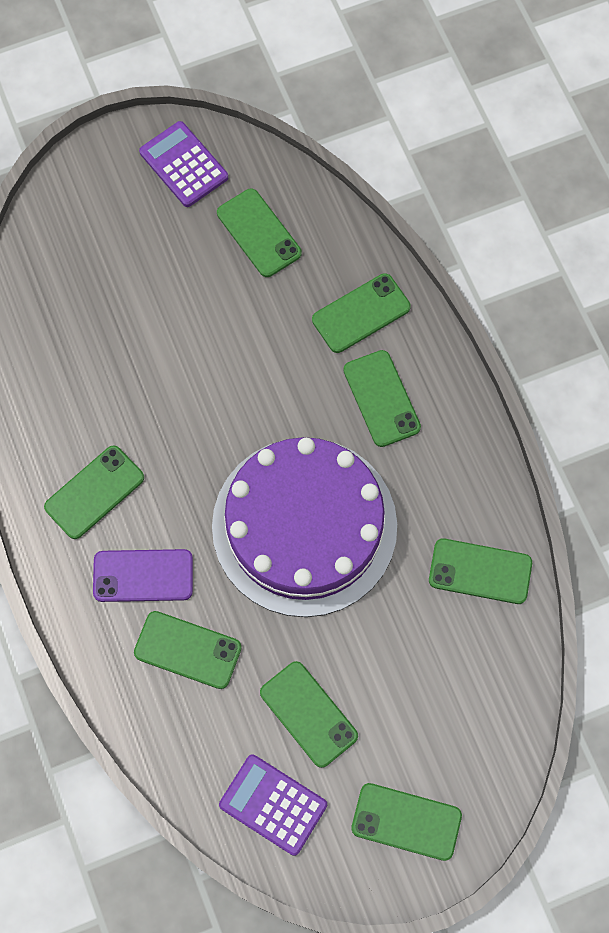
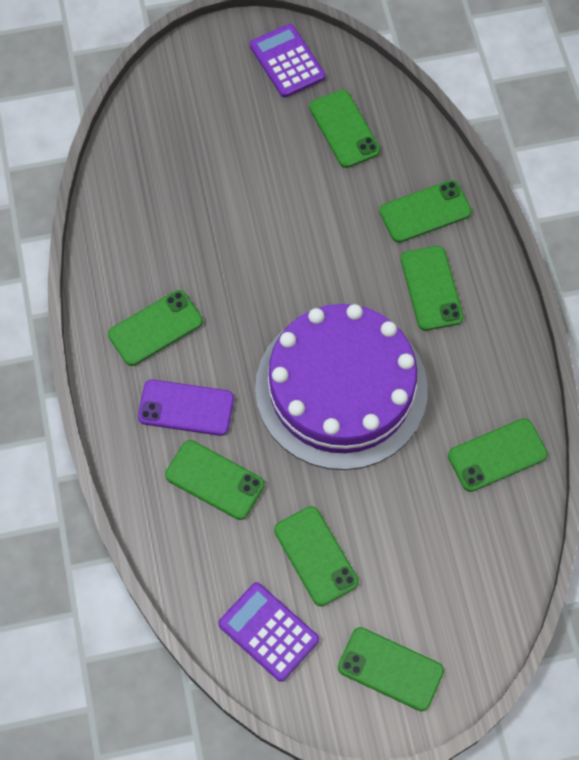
camera: 10 degrees right, 5 degrees down
(480, 571) = (497, 455): green phone -> green phone turned 45 degrees counterclockwise

